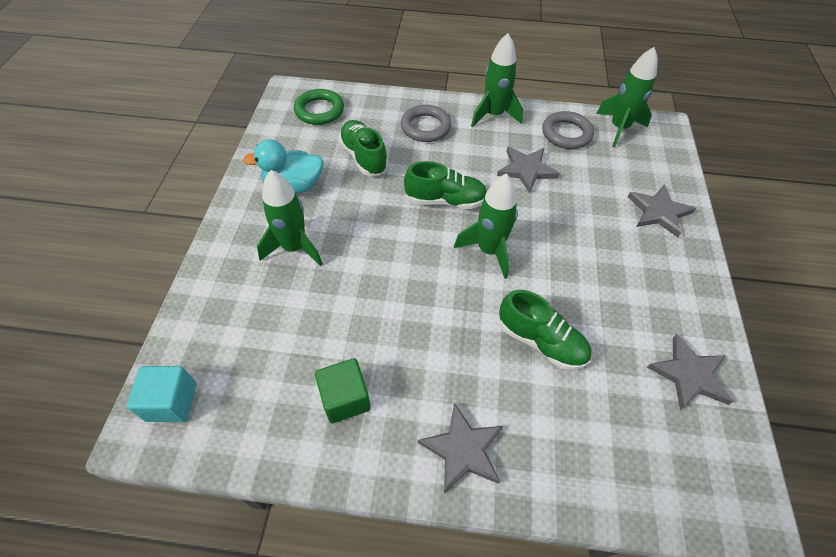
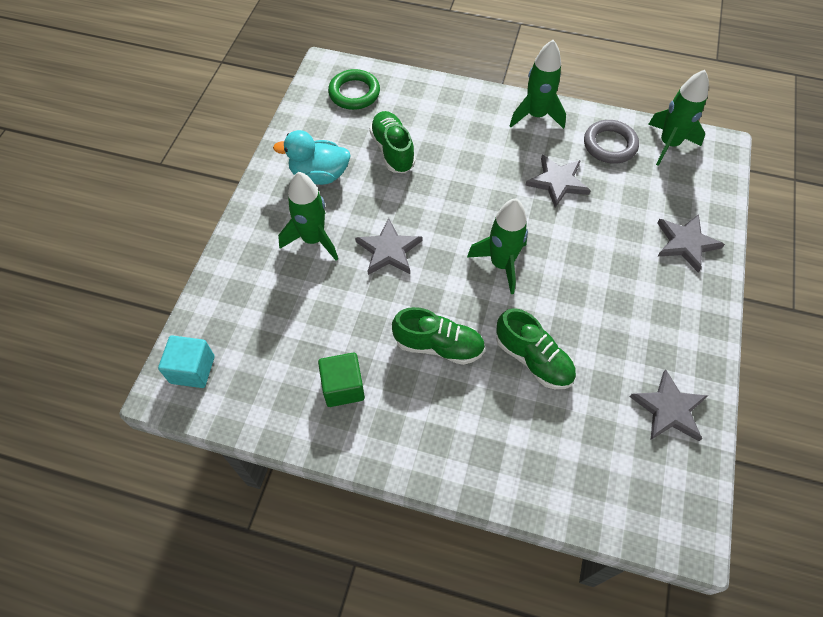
camera: 10 degrees right, 5 degrees up
(425, 127) = (461, 123): grey ring -> none
(445, 200) = (467, 206): green shoe -> green shoe (438, 346)
(462, 449) = (441, 445): grey star -> grey star (388, 250)

